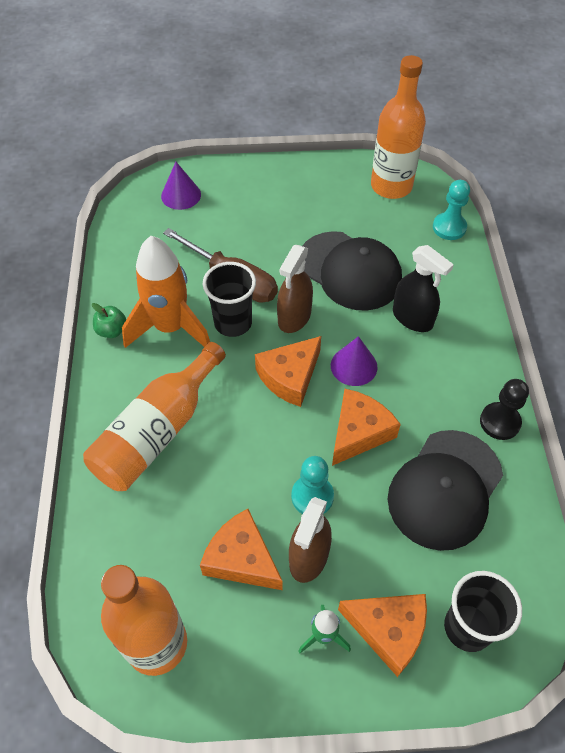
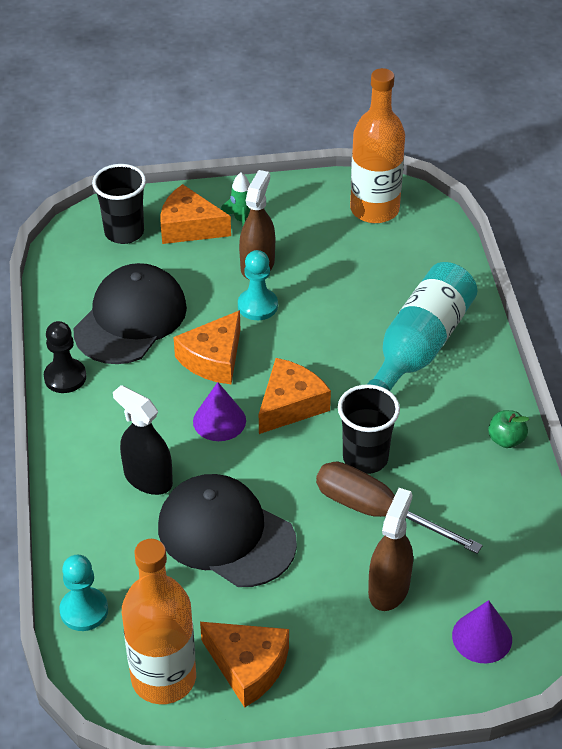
camera: 175 degrees right, 10 degrees down
(157, 431) = (419, 346): orange bottle -> turquoise bottle
(170, 328) = (438, 447): orange rocket -> none
(241, 559) = (316, 260): orange cheese -> orange cheese (248, 666)
(294, 317) = (292, 470): brown spray bottle -> brown spray bottle (389, 588)

